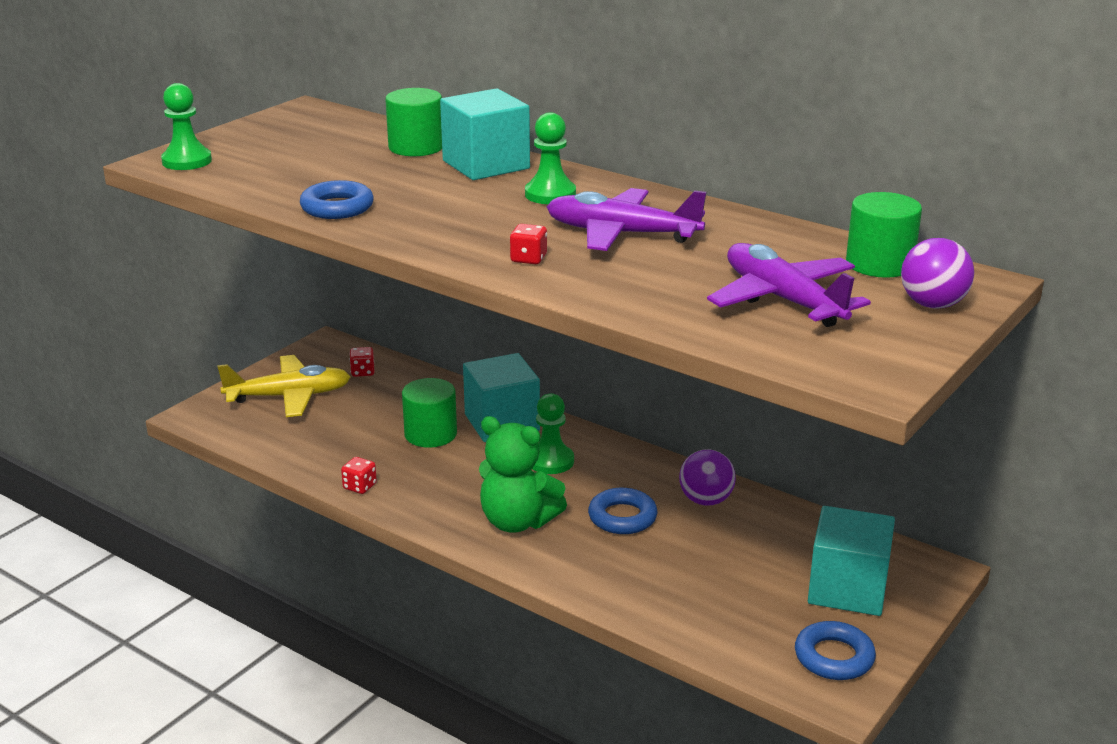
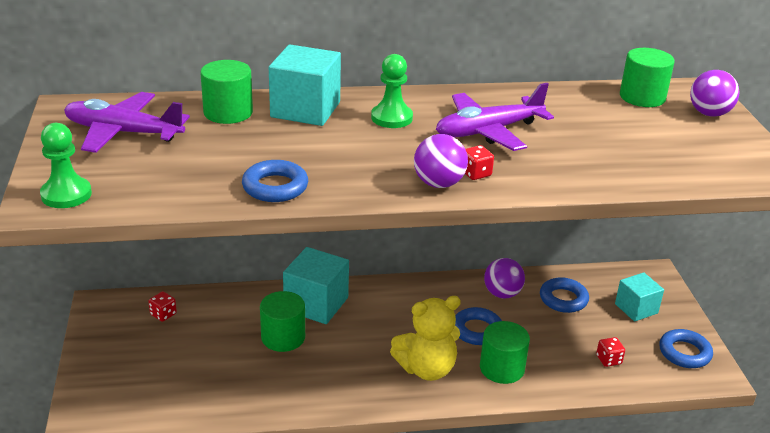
camera: 45 degrees left, 5 degrees up
(289, 396) = (136, 363): yellow plane -> none
(360, 486) = (294, 403): red dice -> red dice (608, 360)
(476, 253) = (438, 184): none -> purple ball
(517, 521) = (426, 369): green teddy bear -> yellow teddy bear
(550, 461) = (385, 315): green pawn -> none
(592, 560) = (502, 368): none -> green cylinder
(770, 538) = (563, 299): none -> blue ring
(783, 300) = (648, 141): purple plane -> purple plane (123, 133)
(847, 589) = (636, 308): turquoise cube -> turquoise cube, size x0.65

